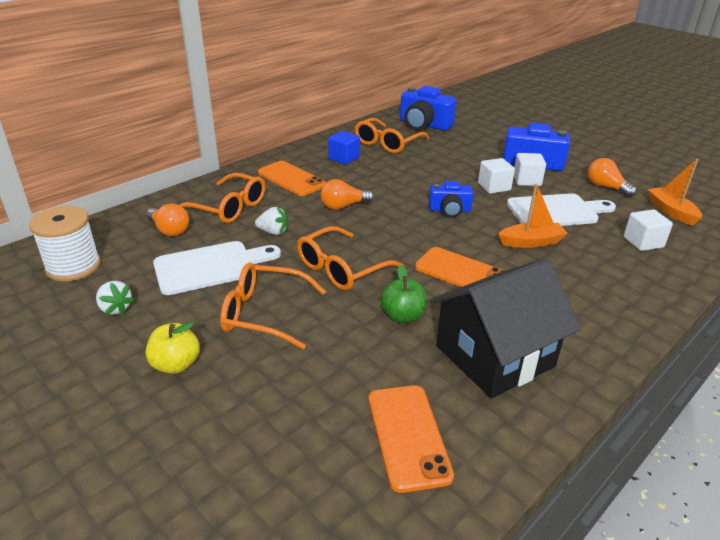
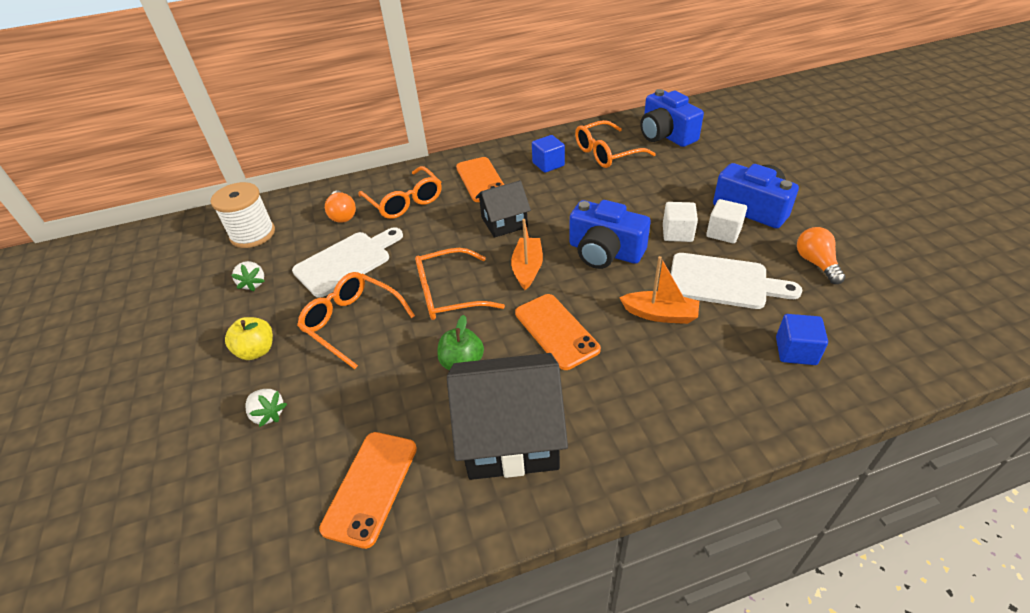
camera: 30 degrees right, 10 degrees up
(210, 267) = (346, 262): white cutting board -> white cutting board turned 45 degrees counterclockwise
(273, 232) = (421, 237): white strawberry -> white strawberry (268, 414)
(343, 206) = (504, 222): orange light bulb -> black house
(449, 210) = (604, 252): blue camera -> blue camera, size x1.65
(643, 242) = (795, 351): white cube -> blue cube
(671, 212) = (874, 318): orange boat -> orange boat (527, 268)

